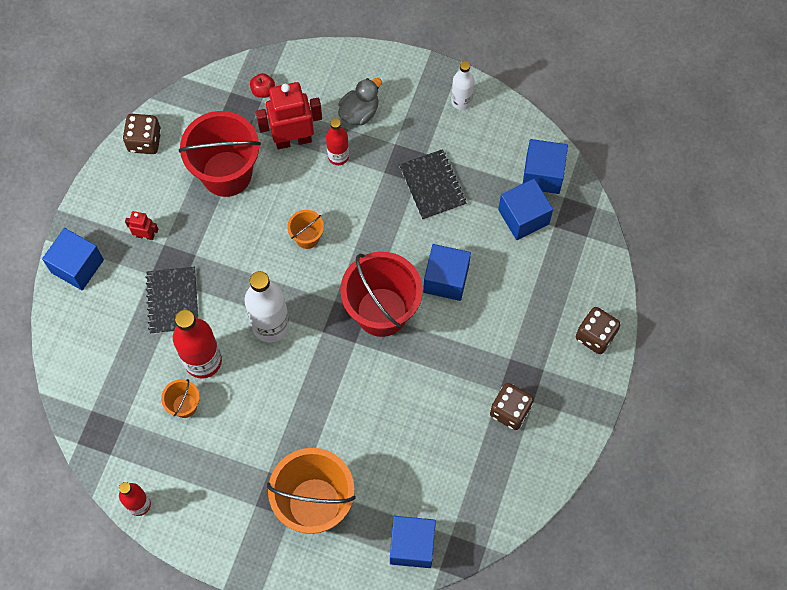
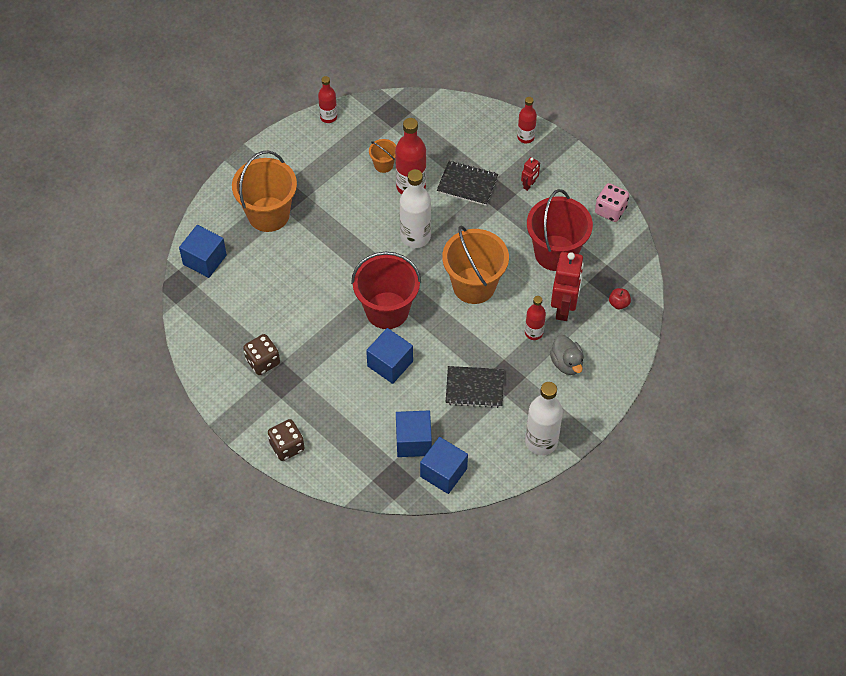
camera: 115 degrees right, 10 degrees down
(77, 266) = (525, 137): blue cube -> red bottle
(144, 141) = (610, 210): brown dice -> pink dice
(307, 237) = (474, 285): orange bucket -> orange bucket, size x2.15
(461, 101) = (541, 441): white bottle -> white bottle, size x1.69

